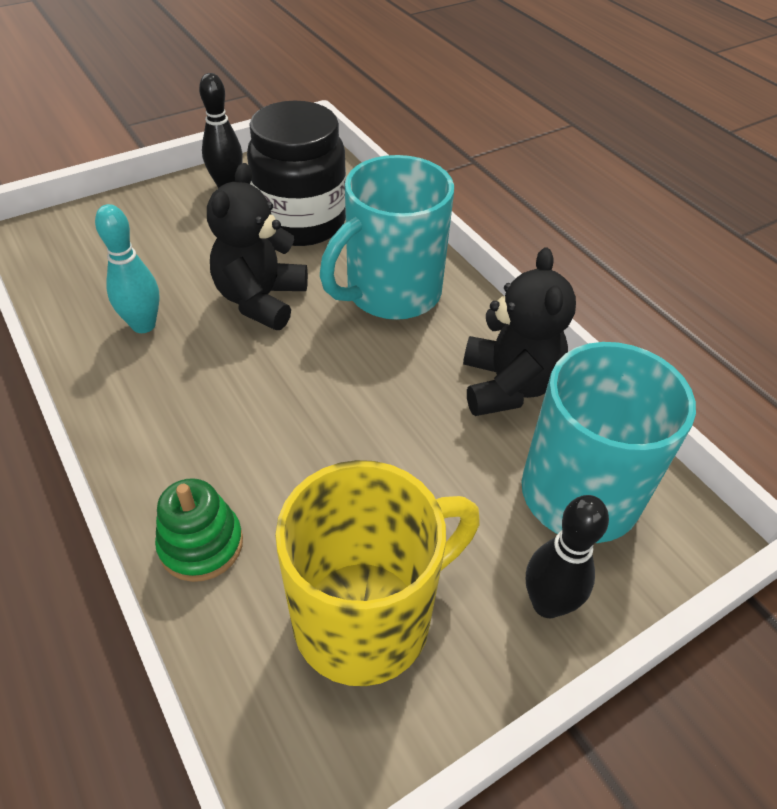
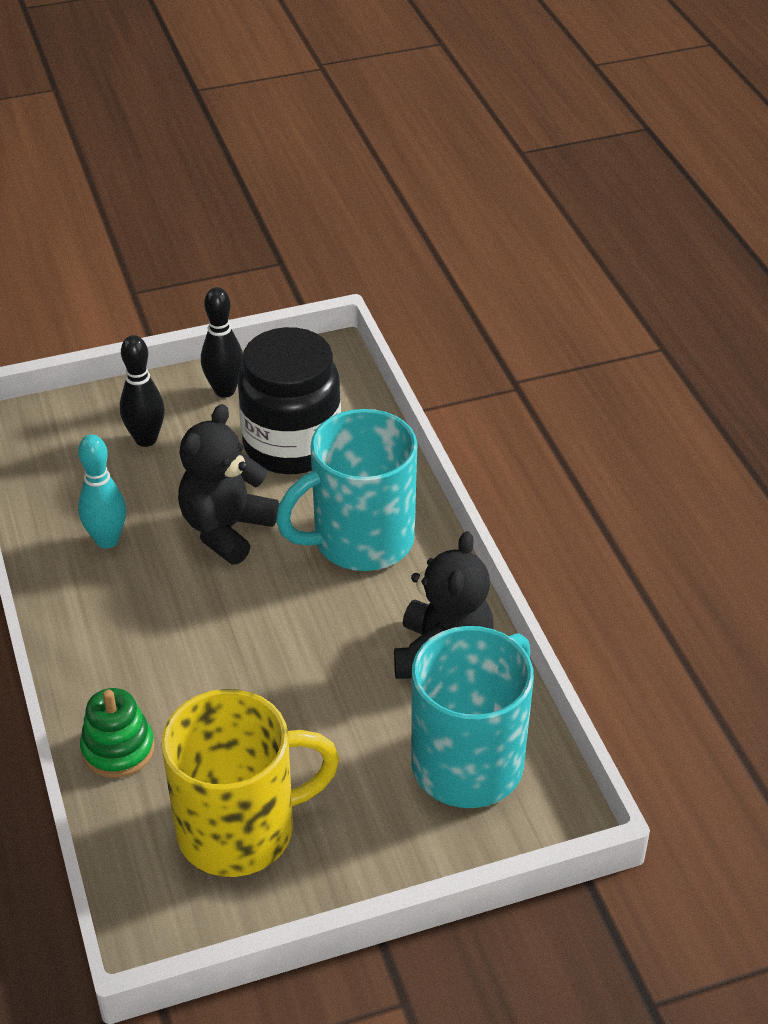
camera: 15 degrees right, 5 degrees down
(547, 604) = (397, 848): black bowling pin -> black bowling pin (146, 439)

